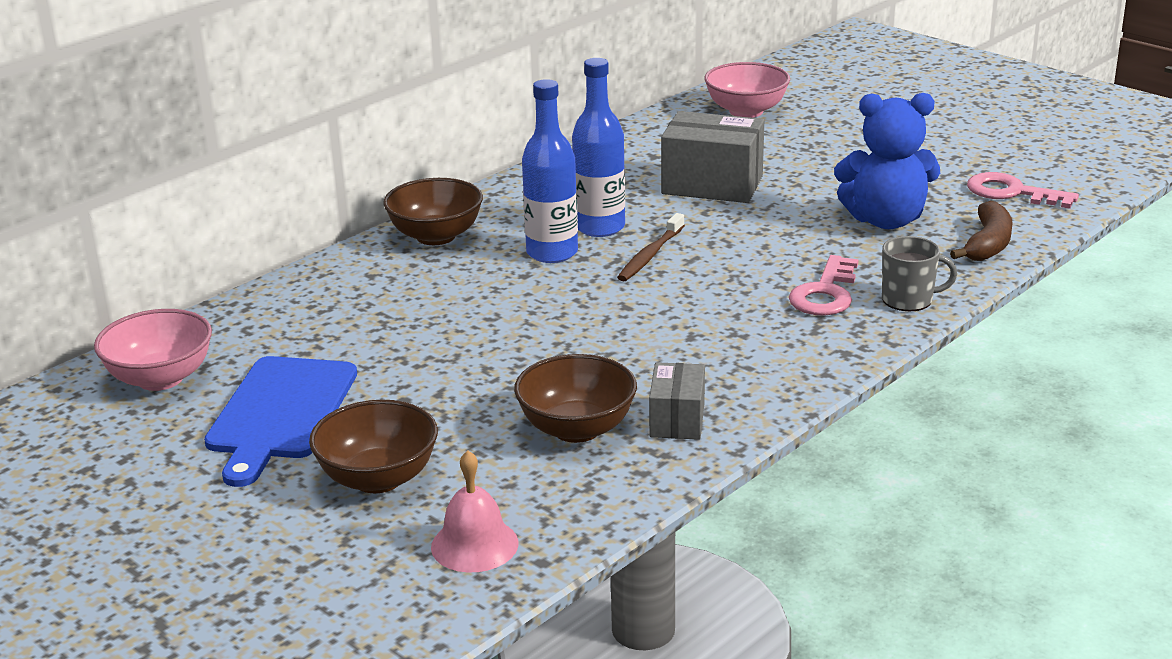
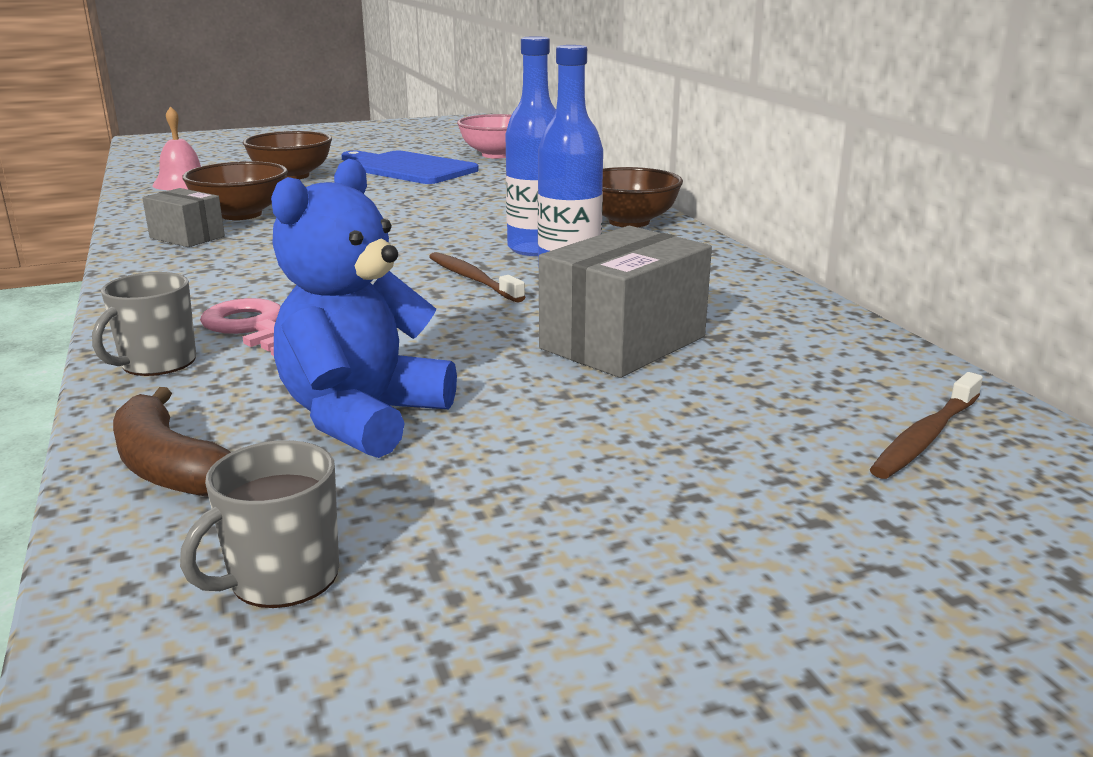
camera: 115 degrees right, 5 degrees down
(746, 111) = (925, 437): pink bowl -> brown toothbrush
(1012, 192) = (282, 577): pink key -> grey mug

